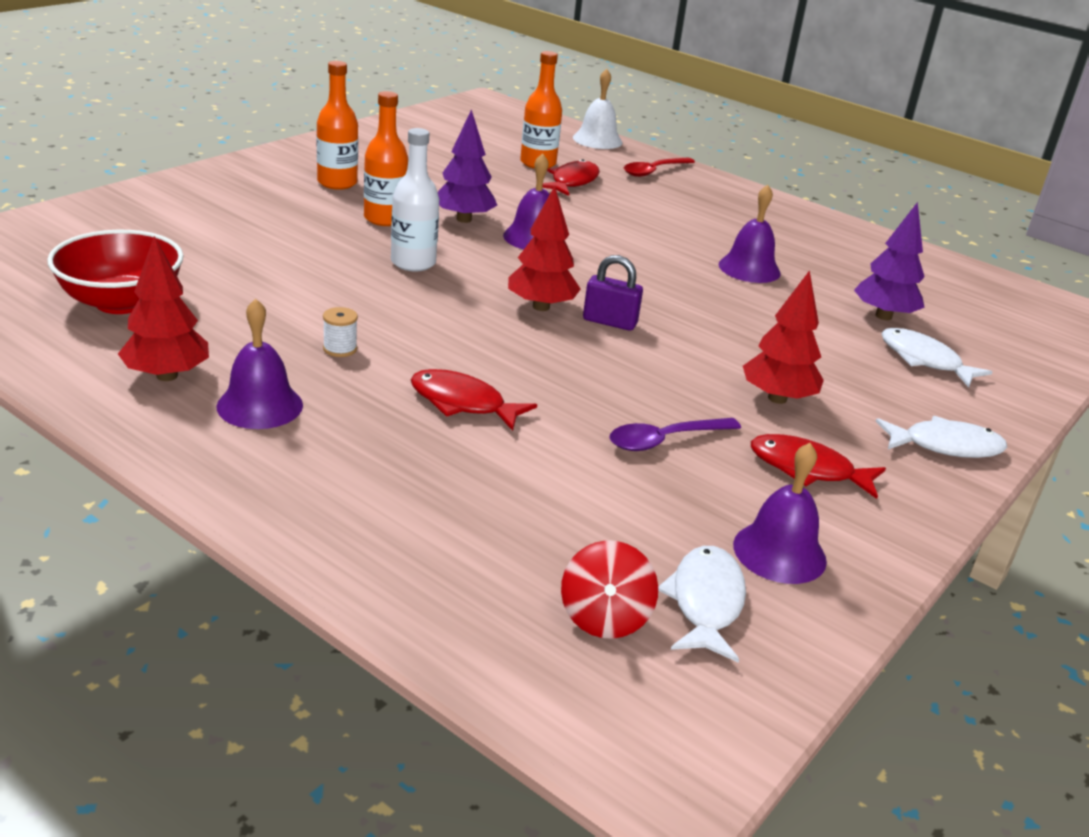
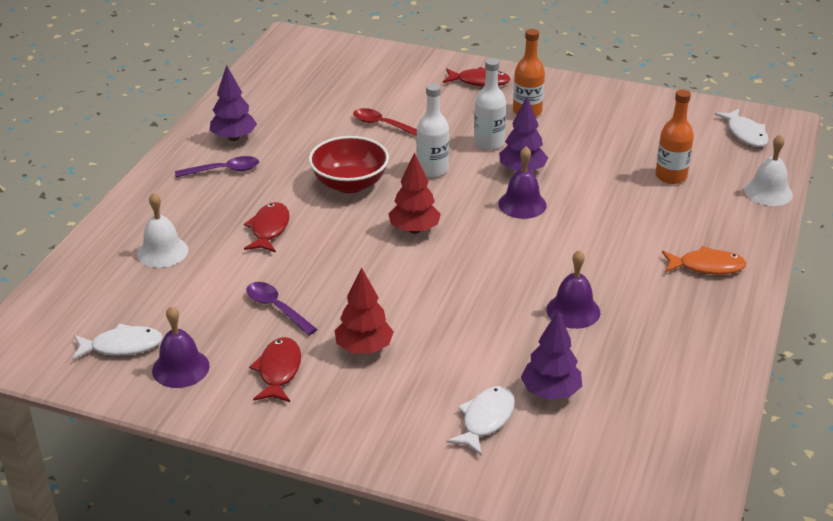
camera: 75 degrees right, 5 degrees up
(121, 302) = (298, 101): red bowl -> red bowl (349, 184)
(167, 375) = (234, 138): red tree -> purple tree
(260, 405) = (223, 170): purple bell -> purple spoon
(340, 349) = (299, 176): white spool -> none
(384, 219) = (488, 143): orange bottle -> white bottle
(457, 511) = (162, 252): none -> white bell
(572, 182) = (652, 199): red fish -> red fish (479, 81)
(604, 617) = (96, 315): red spinning top -> none
(609, 322) = (417, 261): purple padlock -> none
(654, 171) = (730, 233): red spoon -> red spoon (383, 125)
(703, 195) = (706, 266): none -> orange fish
(945, 446) = (352, 435): white fish -> white fish (745, 134)

